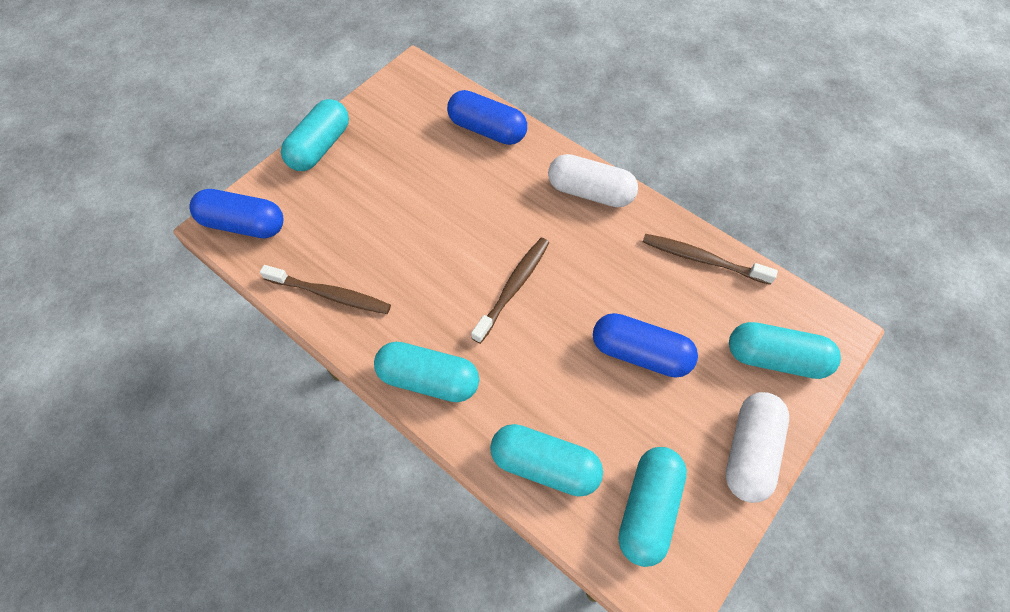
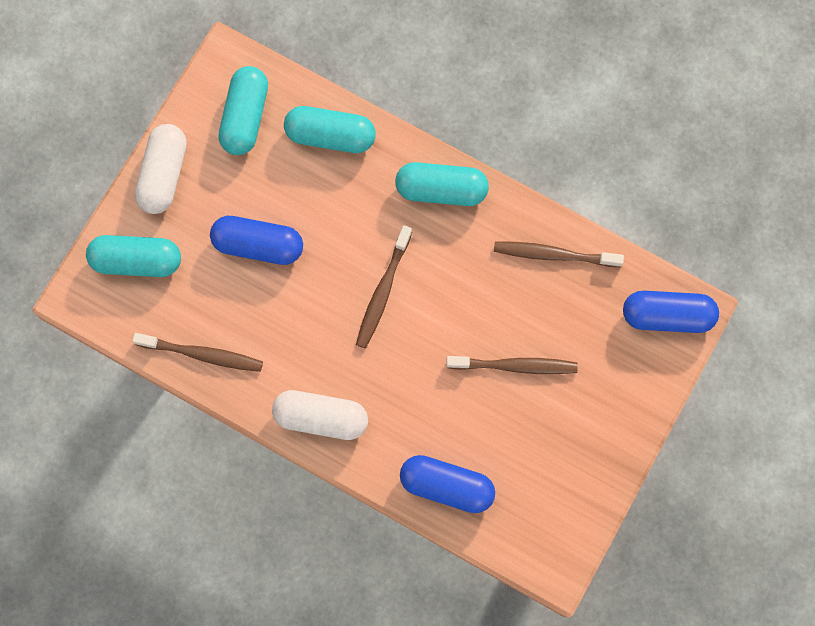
camera: 170 degrees right, 15 degrees up
(320, 147) = (626, 428): turquoise capsule -> none
(401, 206) = (515, 366): none -> brown toothbrush

